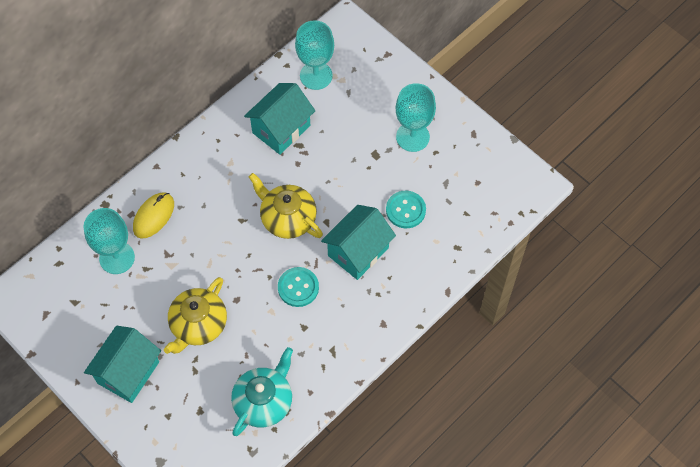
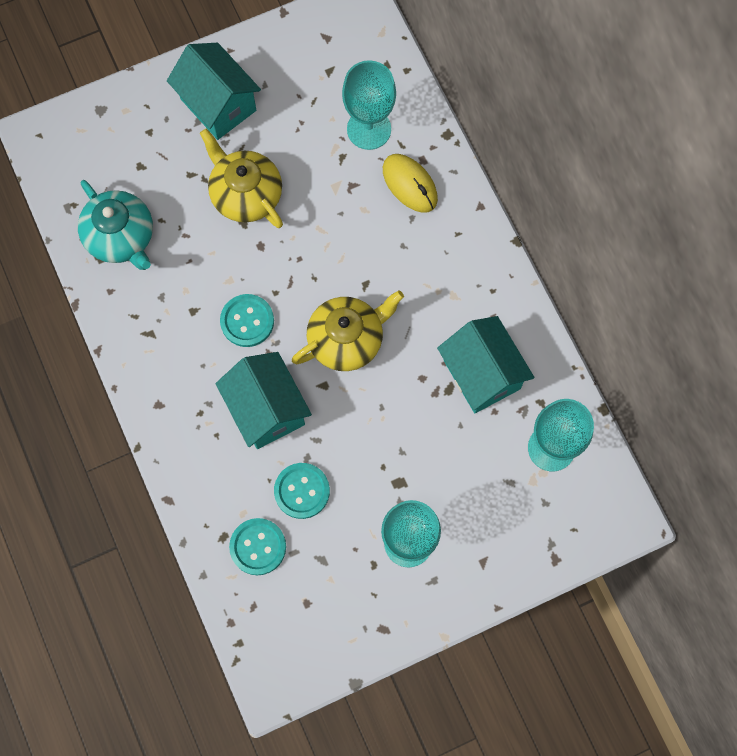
camera: 110 degrees right, 10 degrees up
(454, 224) = (258, 547): none -> turquoise button

